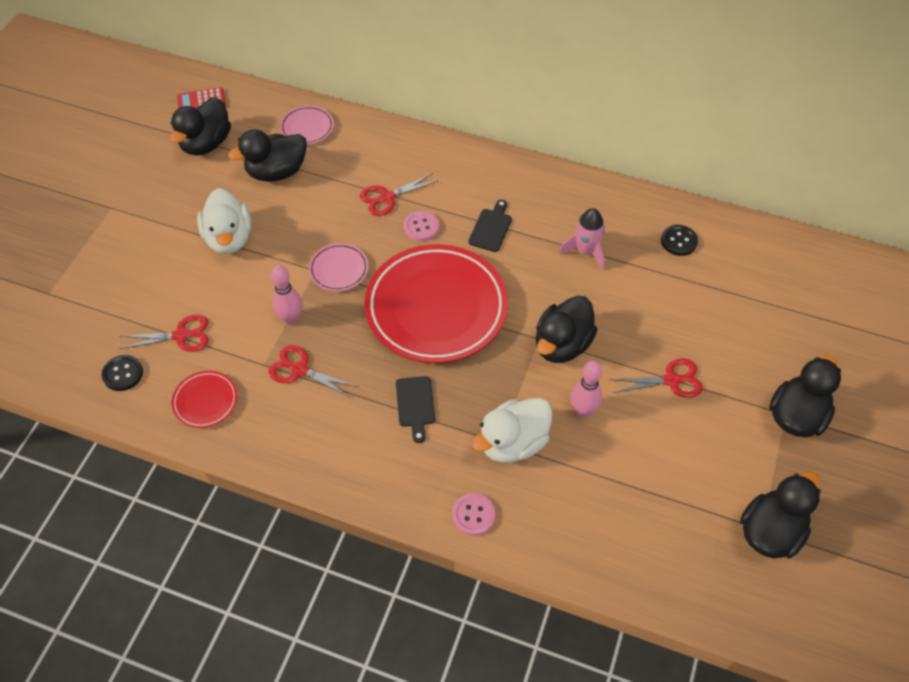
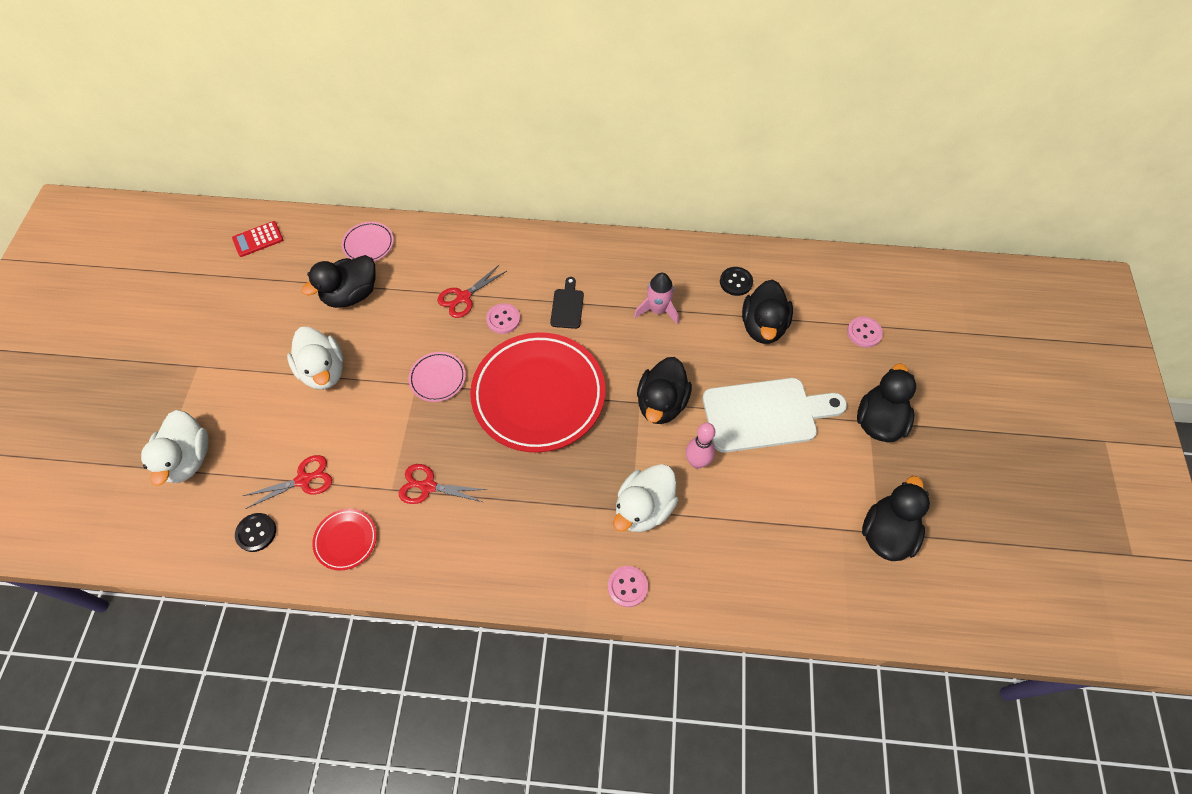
camera: 15 degrees left, 5 degrees up
(79, 291) = (188, 459): none -> white duck
(206, 143) = (274, 280): black duck -> black duck (763, 326)
(291, 319) = (406, 438): pink bowling pin -> none
(415, 405) = (545, 494): black cutting board -> none
(672, 380) = (765, 414): red scissors -> white cutting board
(807, 322) = (864, 333): none -> pink button

